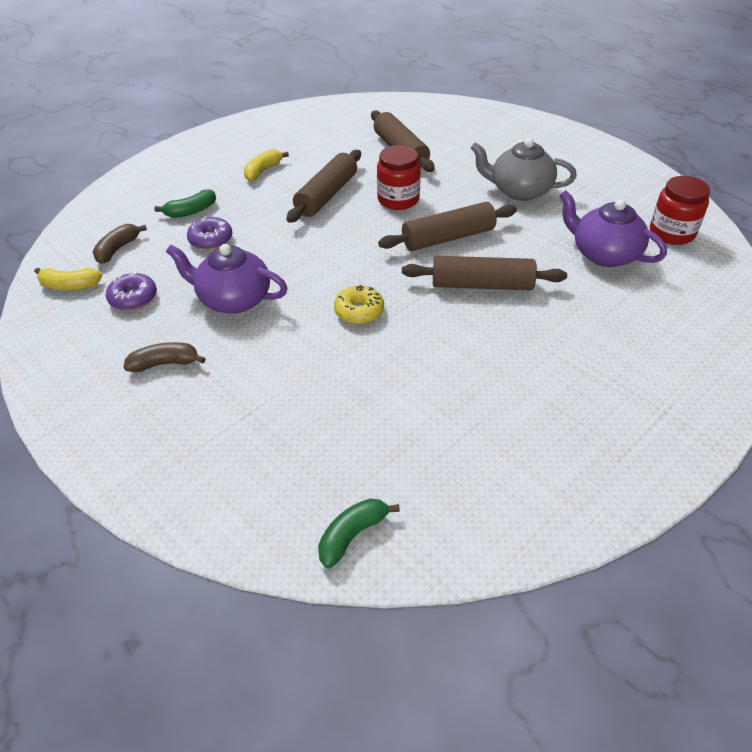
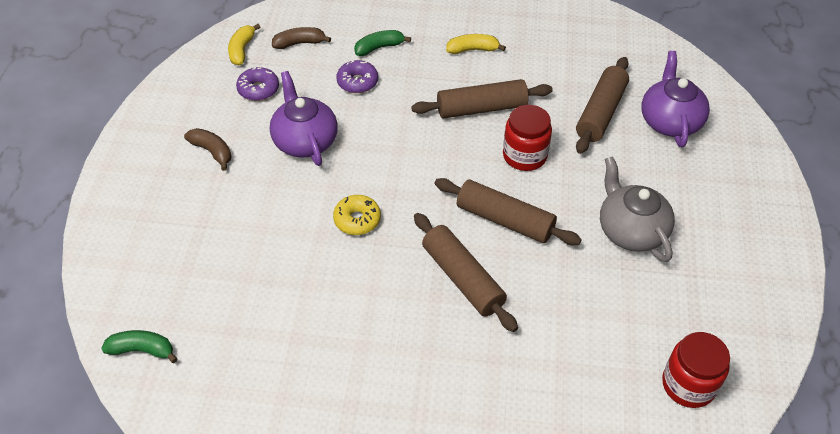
camera: 50 degrees right, 5 degrees up
(70, 286) = (242, 50): yellow banana -> yellow banana turned 45 degrees clockwise
(191, 211) = (379, 48): green banana -> green banana turned 135 degrees clockwise
(604, 254) = (595, 344): purple teapot -> purple teapot (670, 121)

